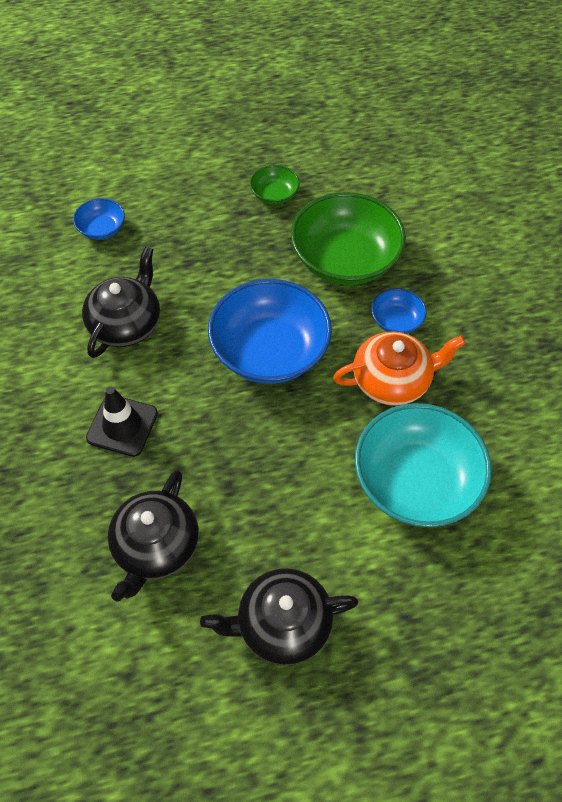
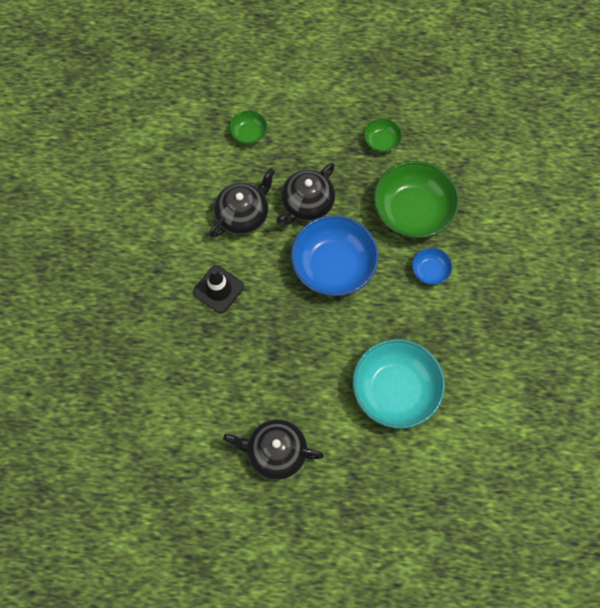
camera: 20 degrees right, 10 degrees up
(102, 229) = (249, 133): blue bowl -> green bowl
(155, 546) = (214, 378): black teapot -> black teapot (306, 204)
(392, 380) = (409, 315): orange teapot -> none

